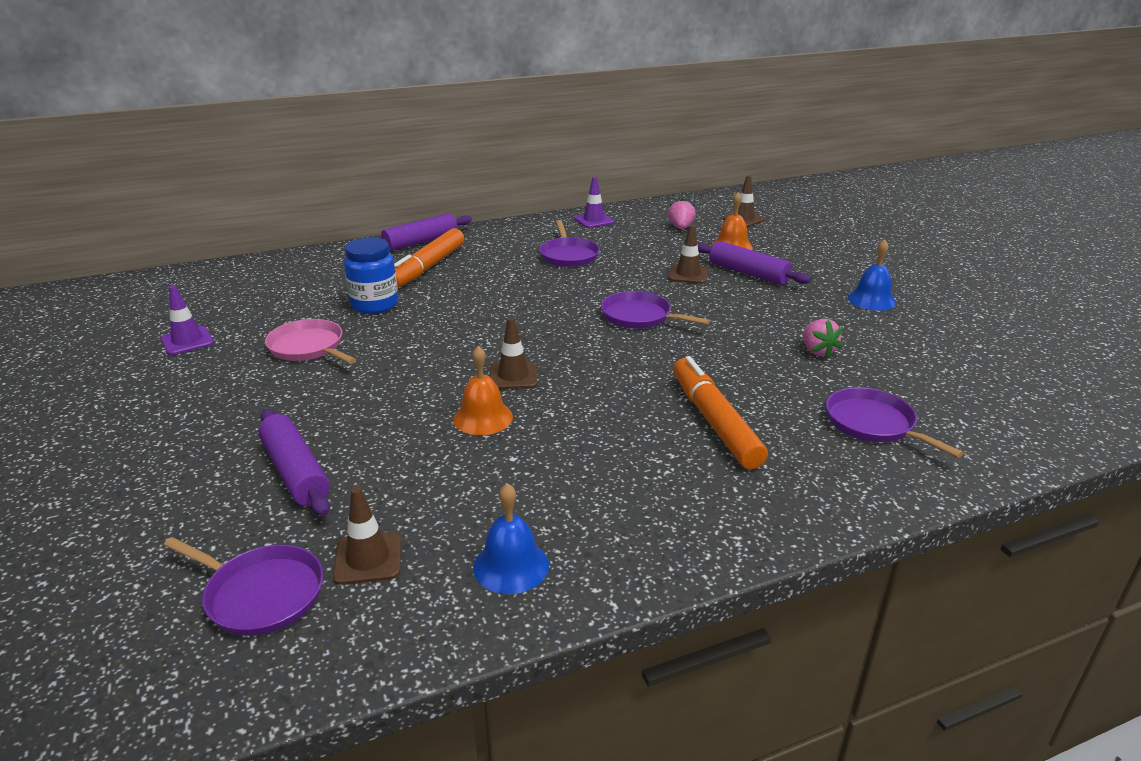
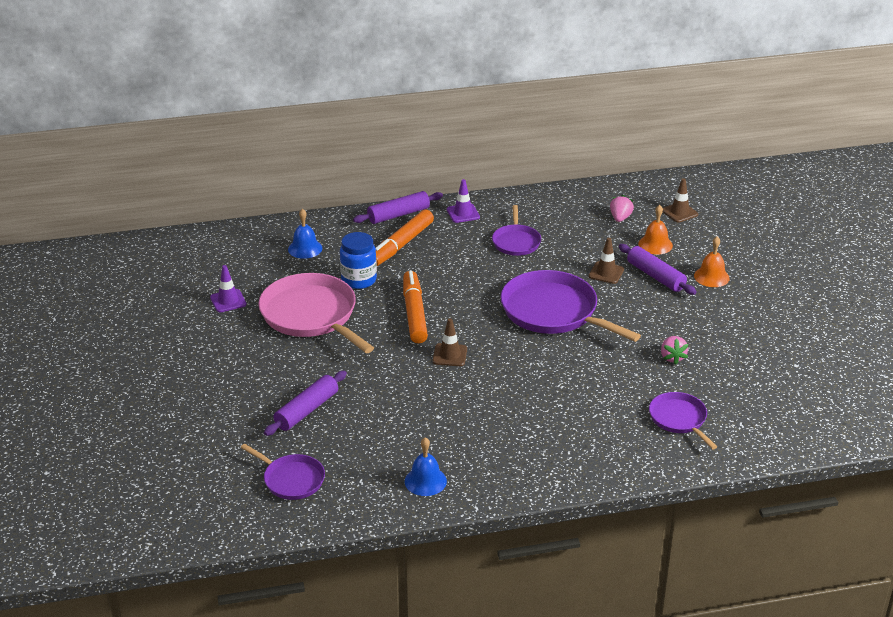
camera: 10 degrees right, 5 degrees up
(296, 472) = (307, 410): purple rolling pin -> purple rolling pin turned 60 degrees clockwise
(309, 347) = (311, 315): pink pan -> pink pan, size x1.83
(368, 559) = (348, 468): brown traffic cone -> none
(483, 418) = (424, 386): orange bell -> orange bell (711, 277)
(594, 220) = (548, 202): purple traffic cone -> purple traffic cone (463, 213)
(639, 316) = (553, 312): purple pan -> purple pan, size x1.83
(714, 422) = (574, 406): orange marker -> orange marker (414, 313)
(871, 300) = (740, 314): blue bell -> blue bell (305, 248)

